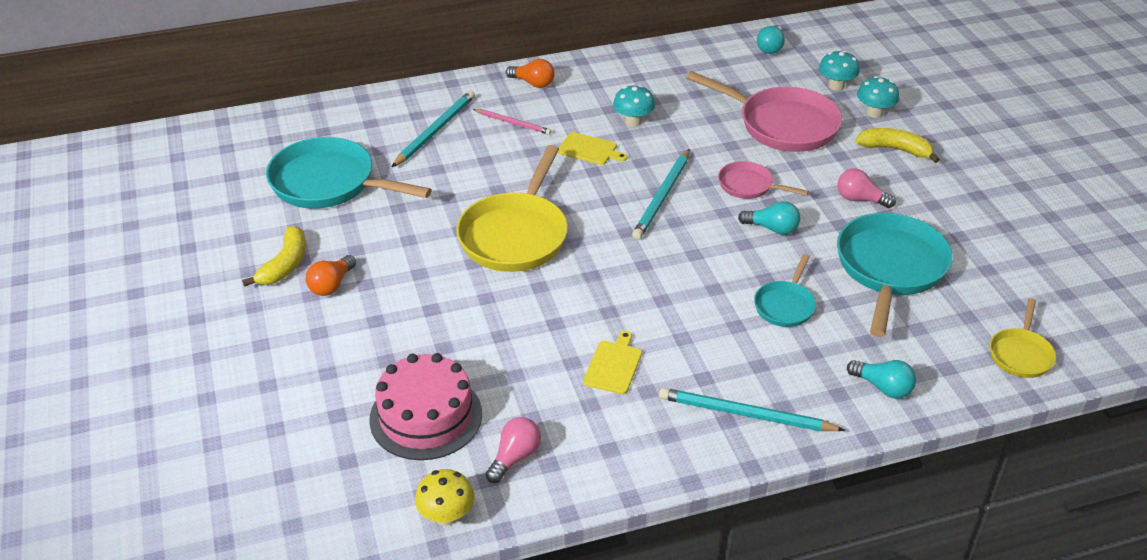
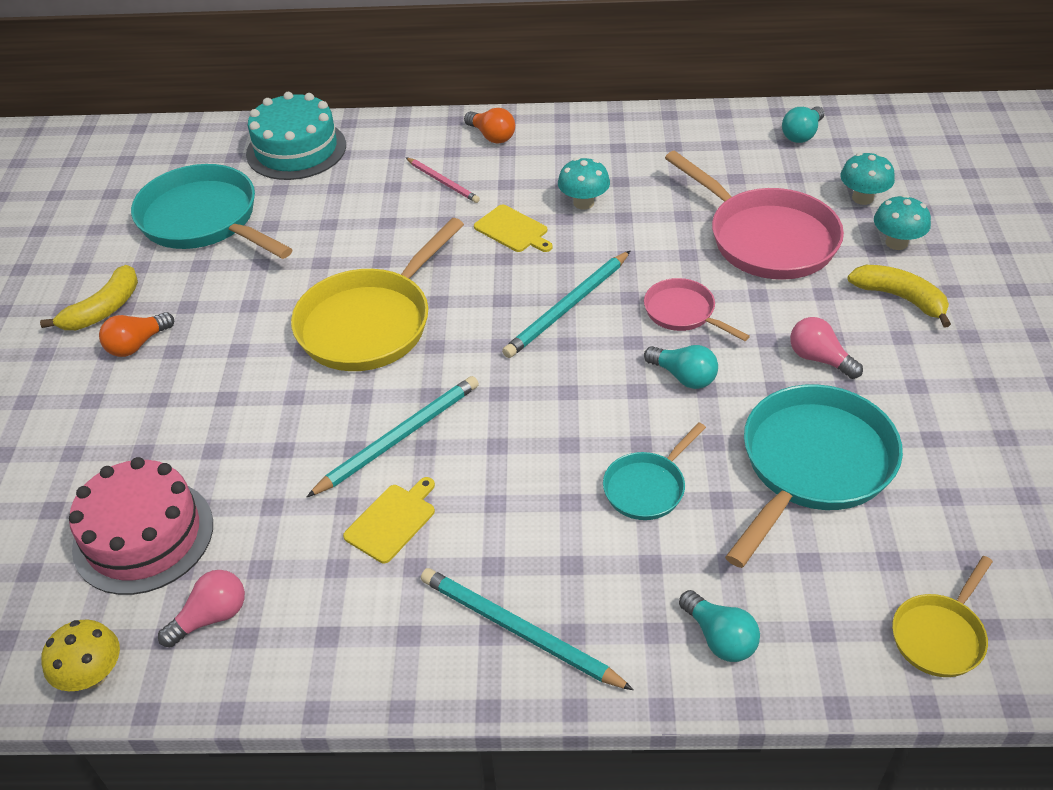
camera: 20 degrees right, 5 degrees up
(375, 117) = (296, 149): none -> turquoise cake
(435, 131) = (352, 176): turquoise pencil -> turquoise pencil (399, 437)

